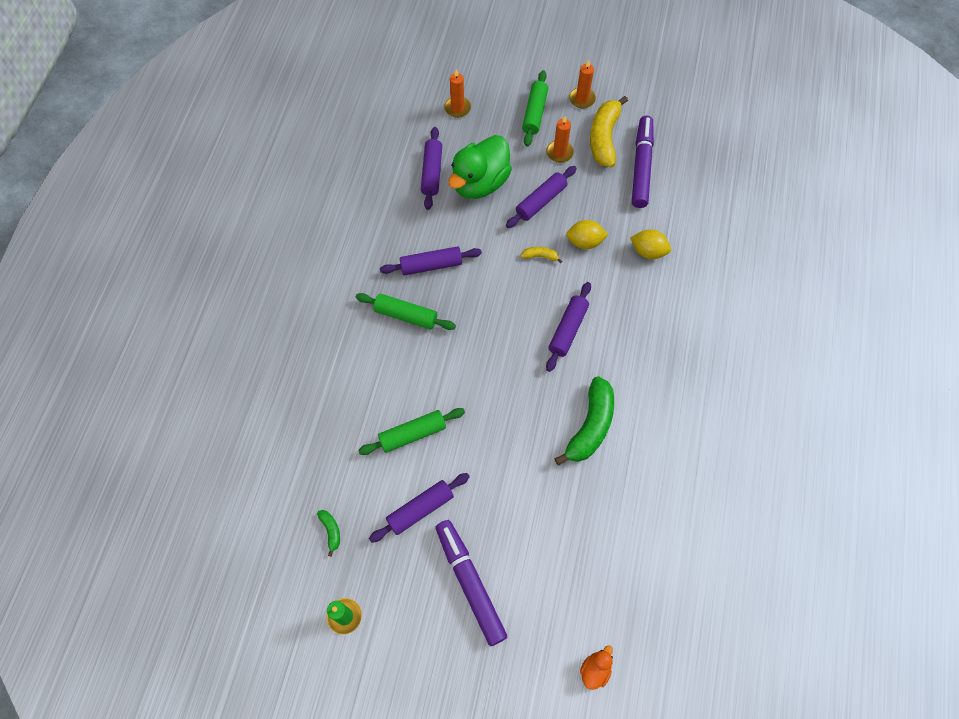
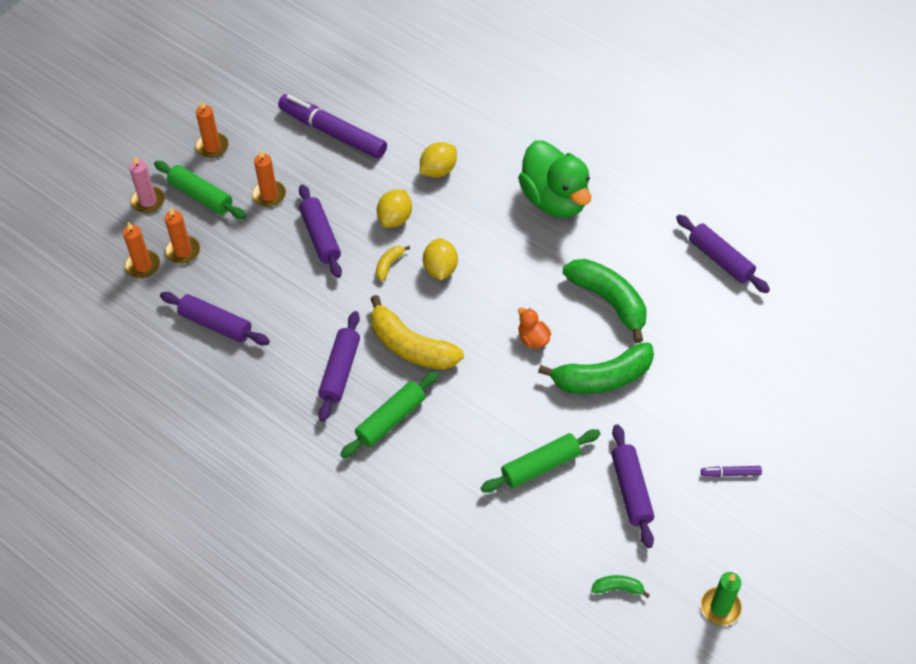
camera: 65 degrees left, 10 degrees down
(412, 434) = (540, 466): green rolling pin -> green rolling pin turned 60 degrees clockwise
(470, 583) = (730, 473): purple marker -> purple marker, size x0.41
(480, 183) = (260, 283): green duck -> green duck (554, 199)
(482, 125) = (183, 251): none -> orange candle
(512, 85) = (148, 201): none -> pink candle
(513, 449) = (602, 378): none -> green banana
(555, 292) = (440, 269): none -> yellow lemon
(567, 329) = (490, 276): purple rolling pin -> purple rolling pin (720, 260)
(595, 669) = (857, 399): orange duck -> orange duck (533, 339)
(604, 138) = (276, 148): yellow banana -> yellow banana (410, 346)

